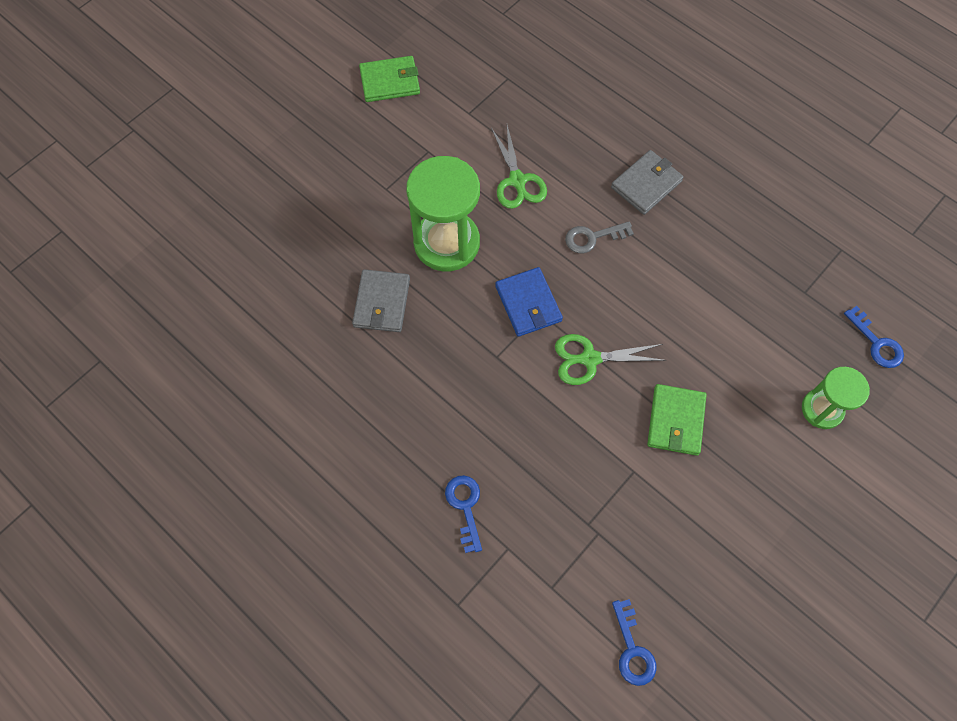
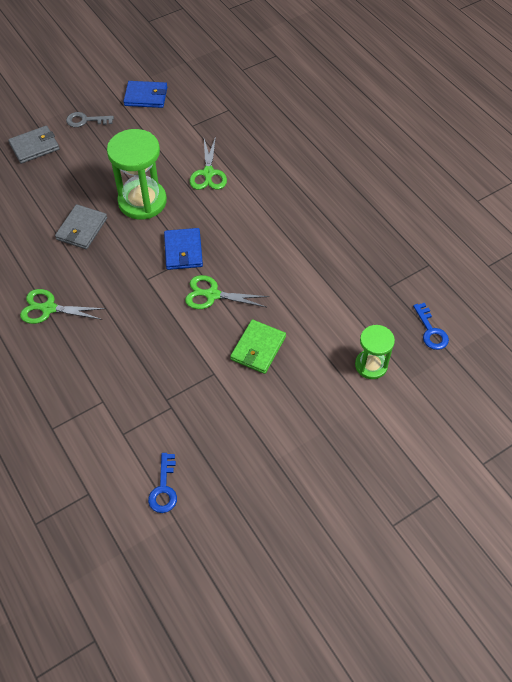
camera: 15 degrees right, 10 degrees down
(383, 432) = (48, 308): none -> green scissors
(390, 81) = (146, 96): green wallet -> blue wallet
(465, 507) = (84, 368): blue key -> none
(593, 237) = (247, 219): grey key -> grey key (86, 120)
(646, 184) = (300, 194): grey wallet -> grey wallet (34, 146)

